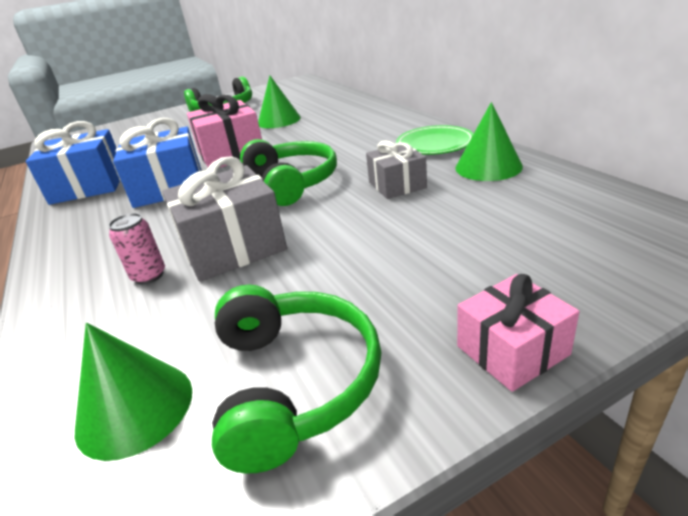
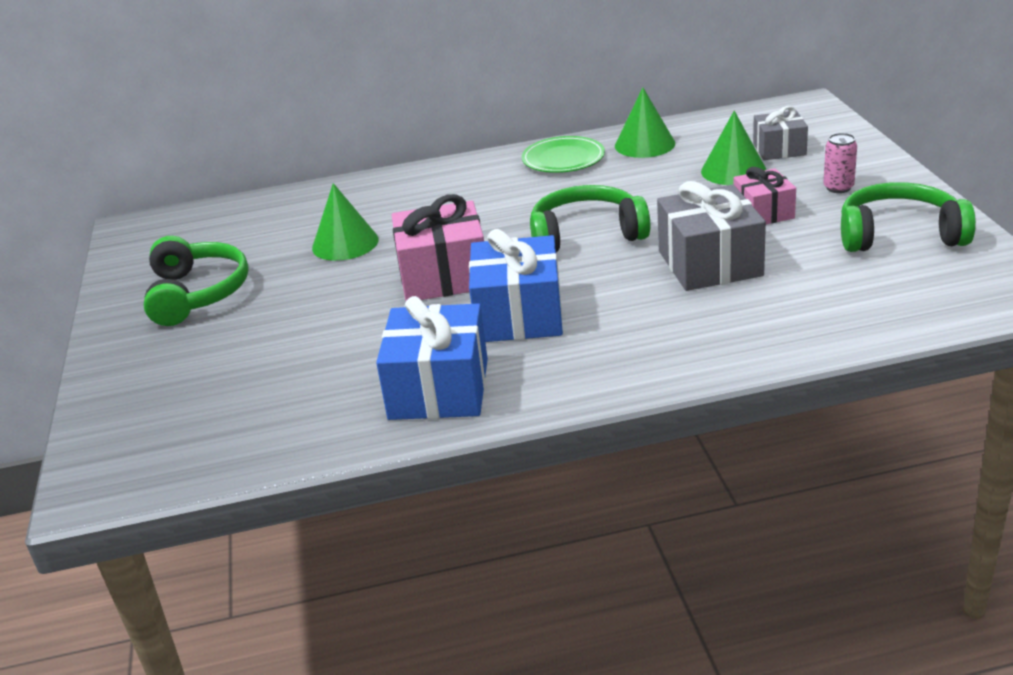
camera: 75 degrees left, 0 degrees up
(135, 408) = (910, 288): green cone -> green cone (733, 170)
(149, 276) = (737, 303): pink can -> pink can (838, 188)
(397, 185) = (645, 184): grey gift -> grey gift (779, 149)
(512, 350) = (890, 172): pink gift -> pink gift (763, 212)

